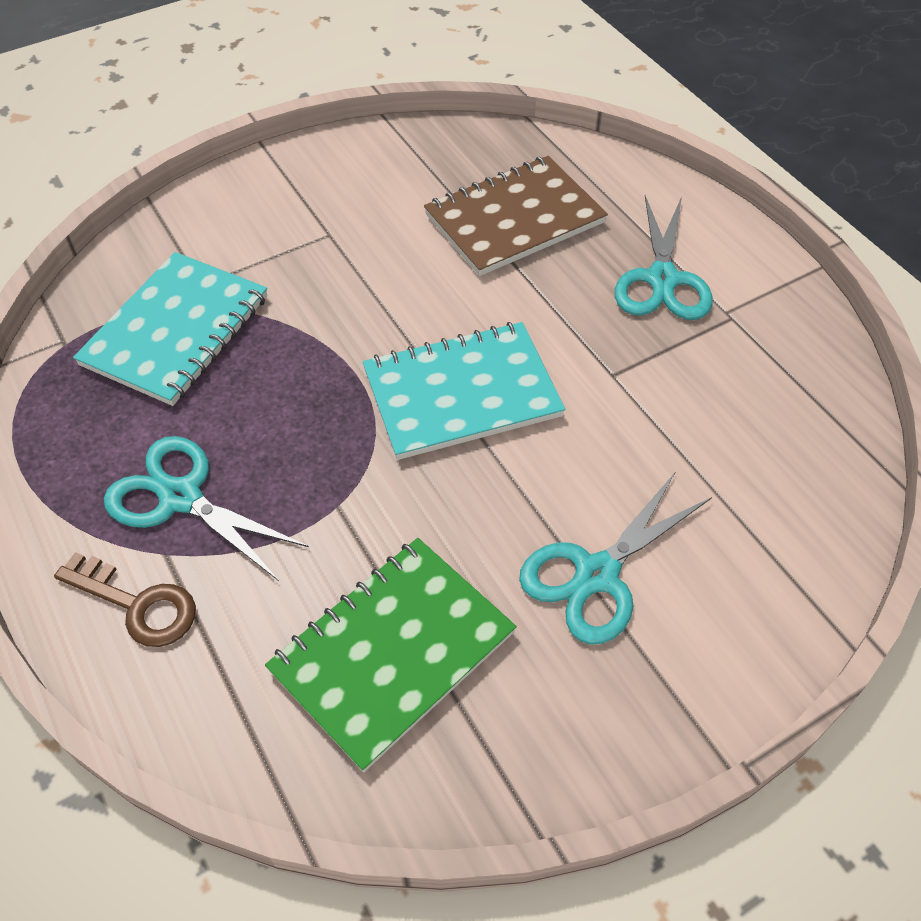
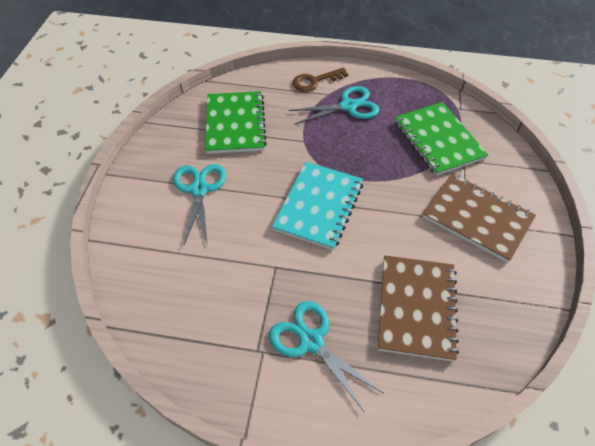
camera: 130 degrees right, 0 degrees up
(176, 331) = (438, 140): turquoise notebook -> green notebook
(314, 226) = (477, 218): none -> brown notebook

